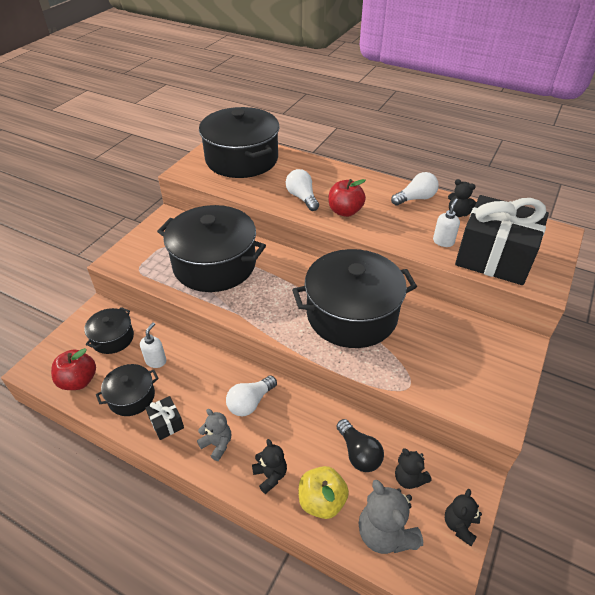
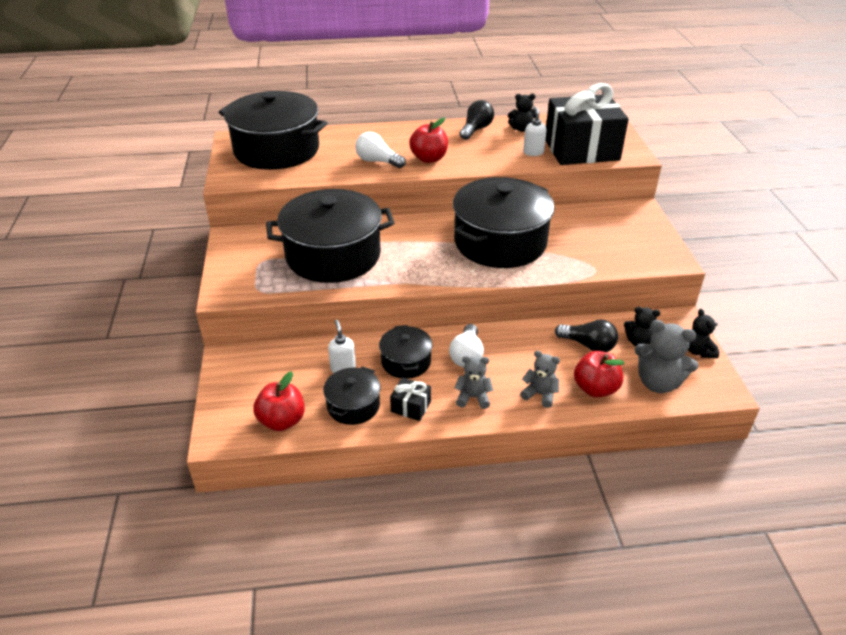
camera: 35 degrees left, 5 degrees down
(112, 338) = (274, 372): black pot -> black pot (406, 362)
(270, 475) = (540, 394): black teddy bear -> grey teddy bear
(321, 501) = (595, 389): yellow apple -> red apple
(415, 198) = (476, 129): white light bulb -> black light bulb

